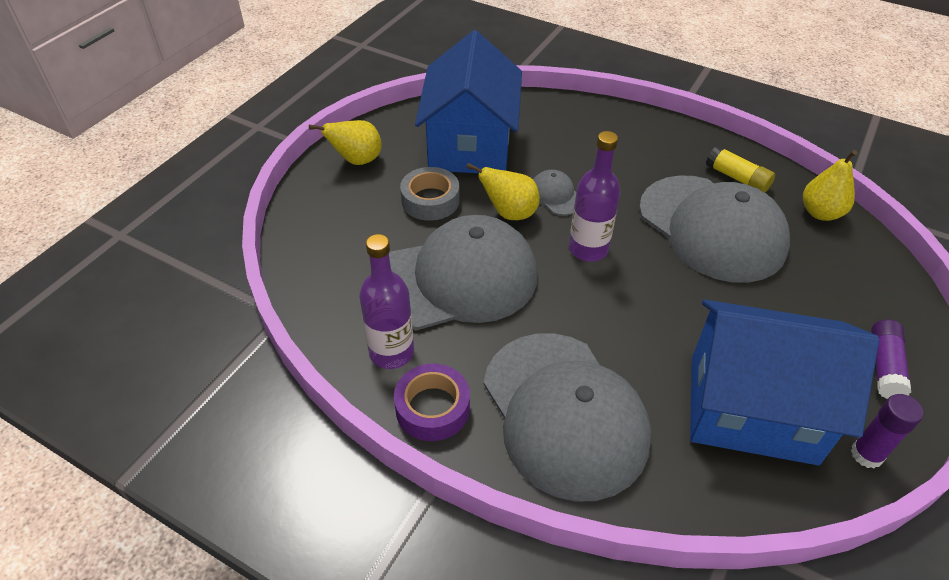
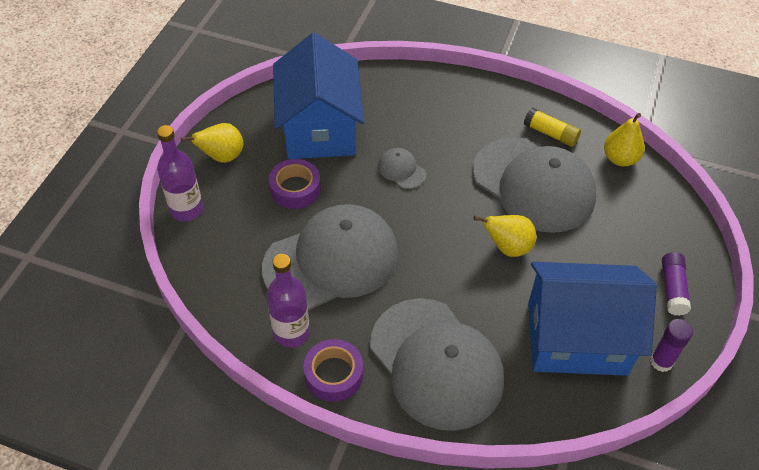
camera: 10 degrees left, 5 degrees up
(430, 200) = (295, 189): grey tape -> purple tape
(509, 213) = (365, 192): yellow pear -> yellow pear (507, 247)
(588, 249) = (435, 218): purple bottle -> purple bottle (186, 210)

